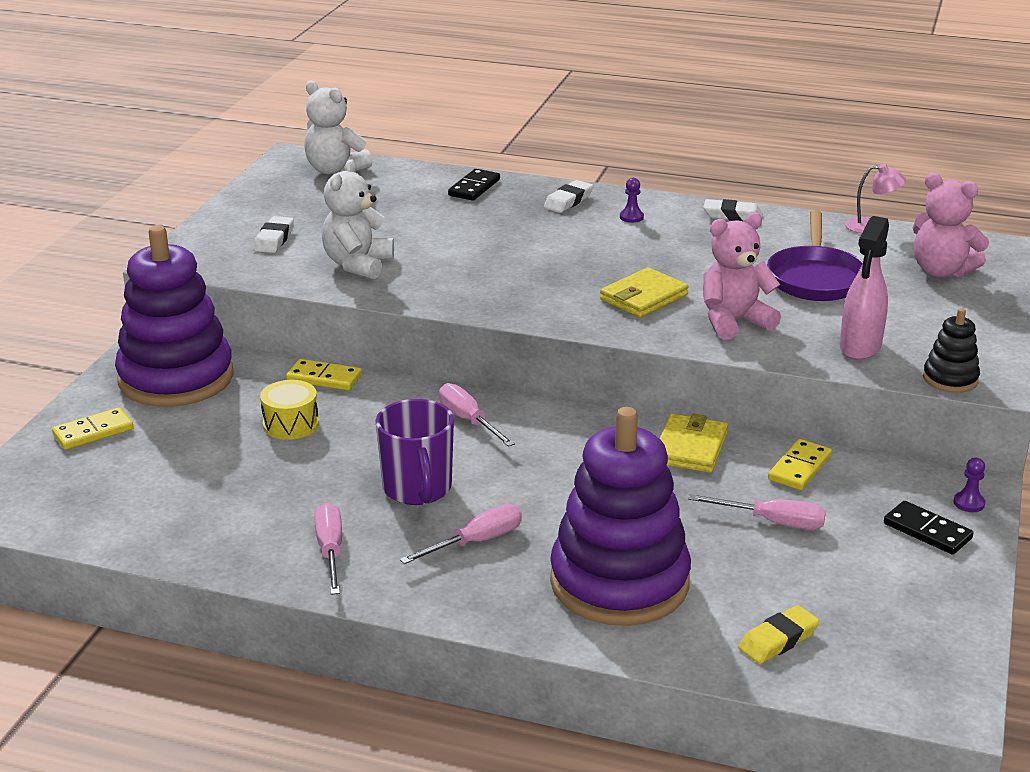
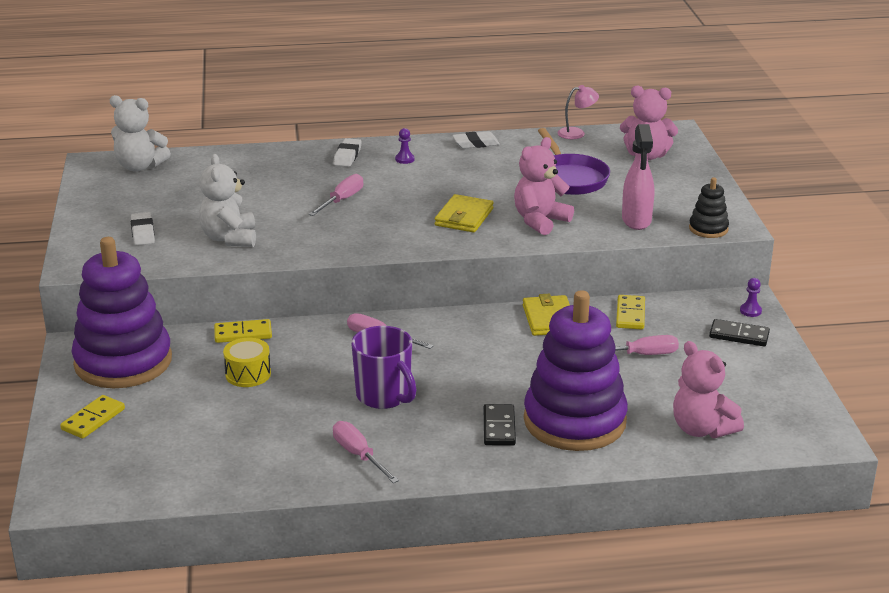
camera: 25 degrees left, 0 degrees up
(474, 188) = (266, 159): black domino -> black domino (499, 427)
(476, 542) = (456, 421): pink screwdriver -> pink screwdriver (342, 200)
(778, 640) = (702, 429): yellow eraser -> pink teddy bear

